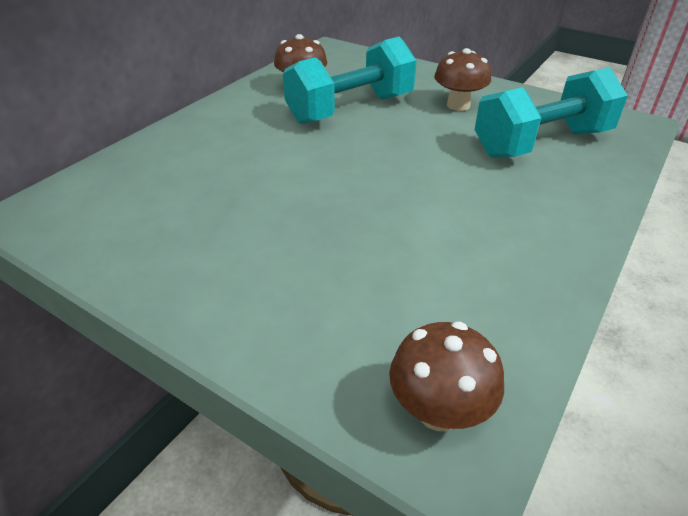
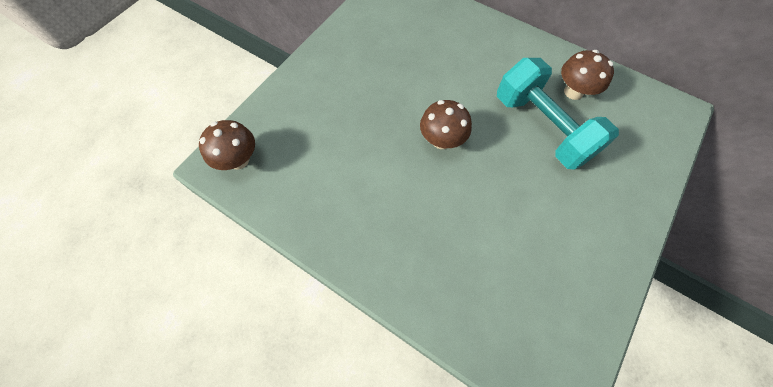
camera: 90 degrees right, 25 degrees up
(458, 105) = (569, 216): brown mushroom -> brown mushroom (441, 140)
(541, 143) = (502, 278): turquoise dumbbell -> none

